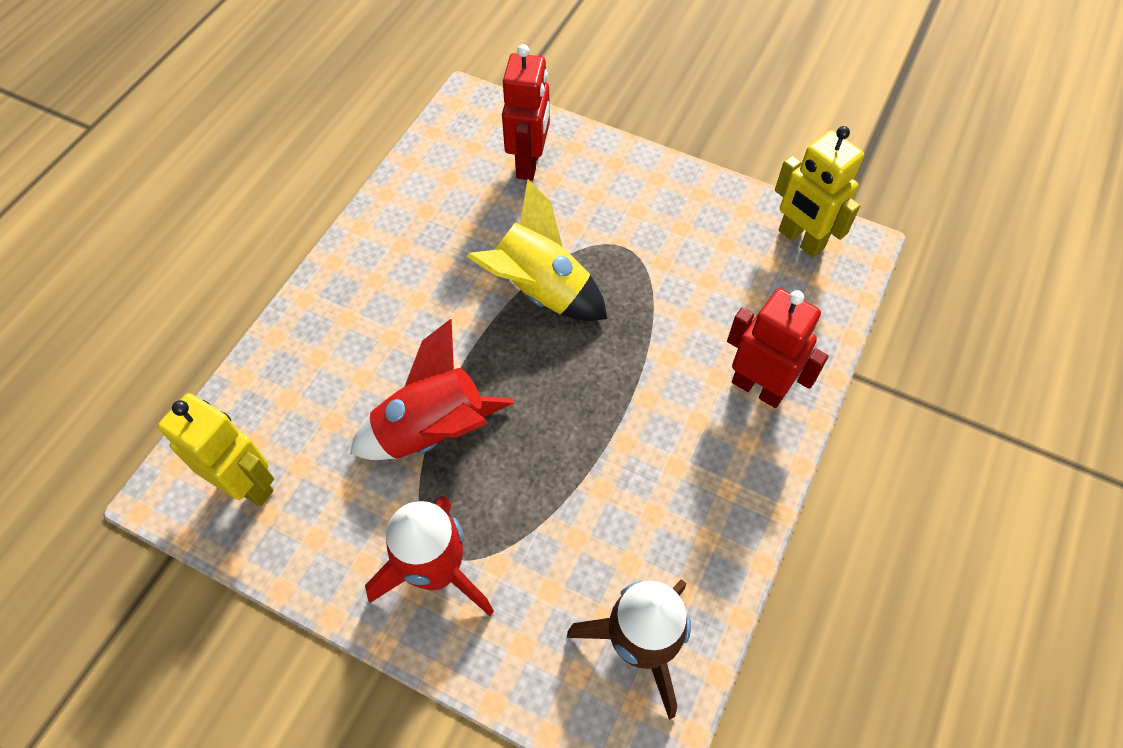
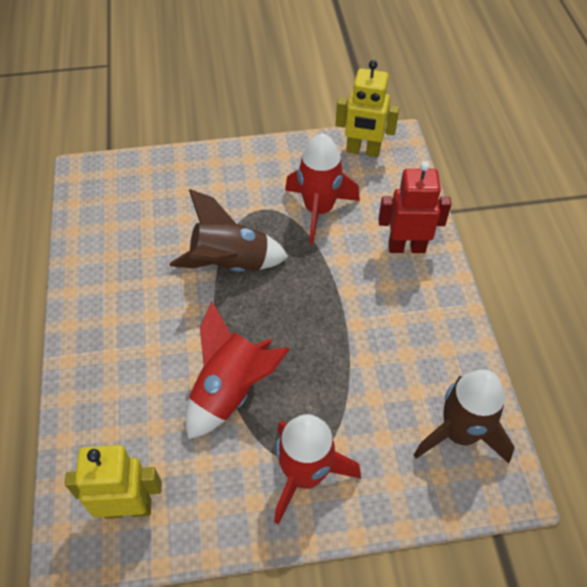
camera: 35 degrees left, 5 degrees down
(529, 163) = (158, 190): red robot -> none
(540, 290) = (230, 264): yellow rocket -> brown rocket
(688, 283) = (319, 210): none -> red rocket

